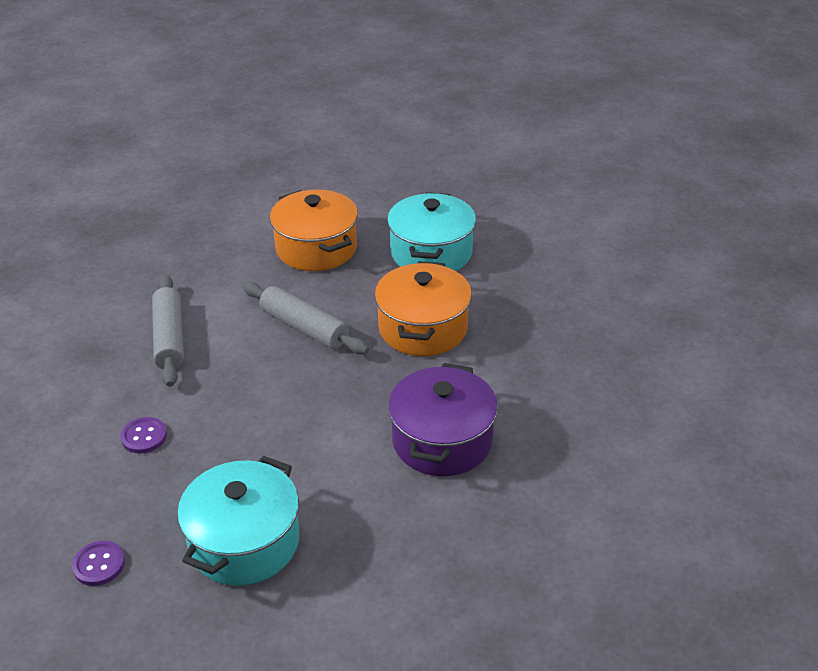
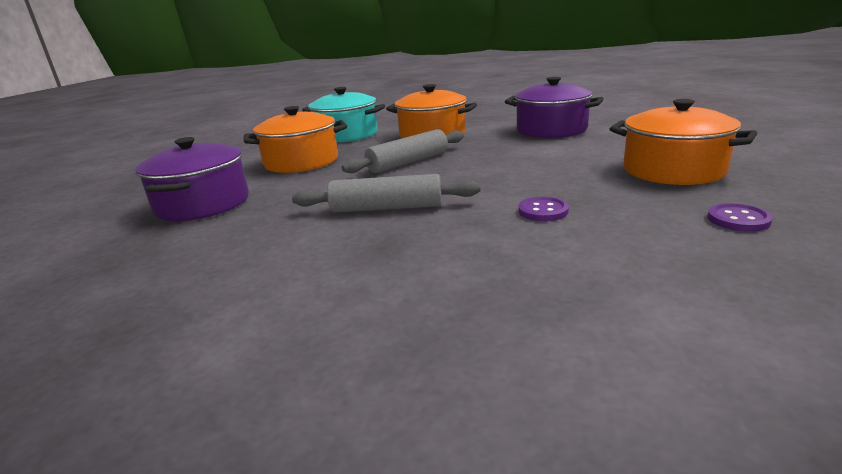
camera: 75 degrees left, 15 degrees down
(199, 228) = (203, 204): none -> purple pot
(244, 542) = (673, 170): turquoise pot -> orange pot

